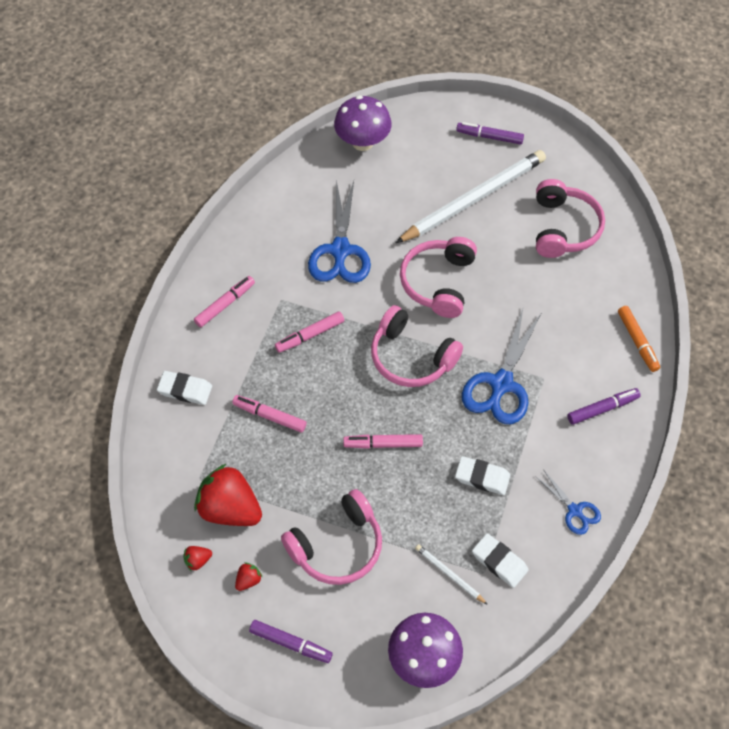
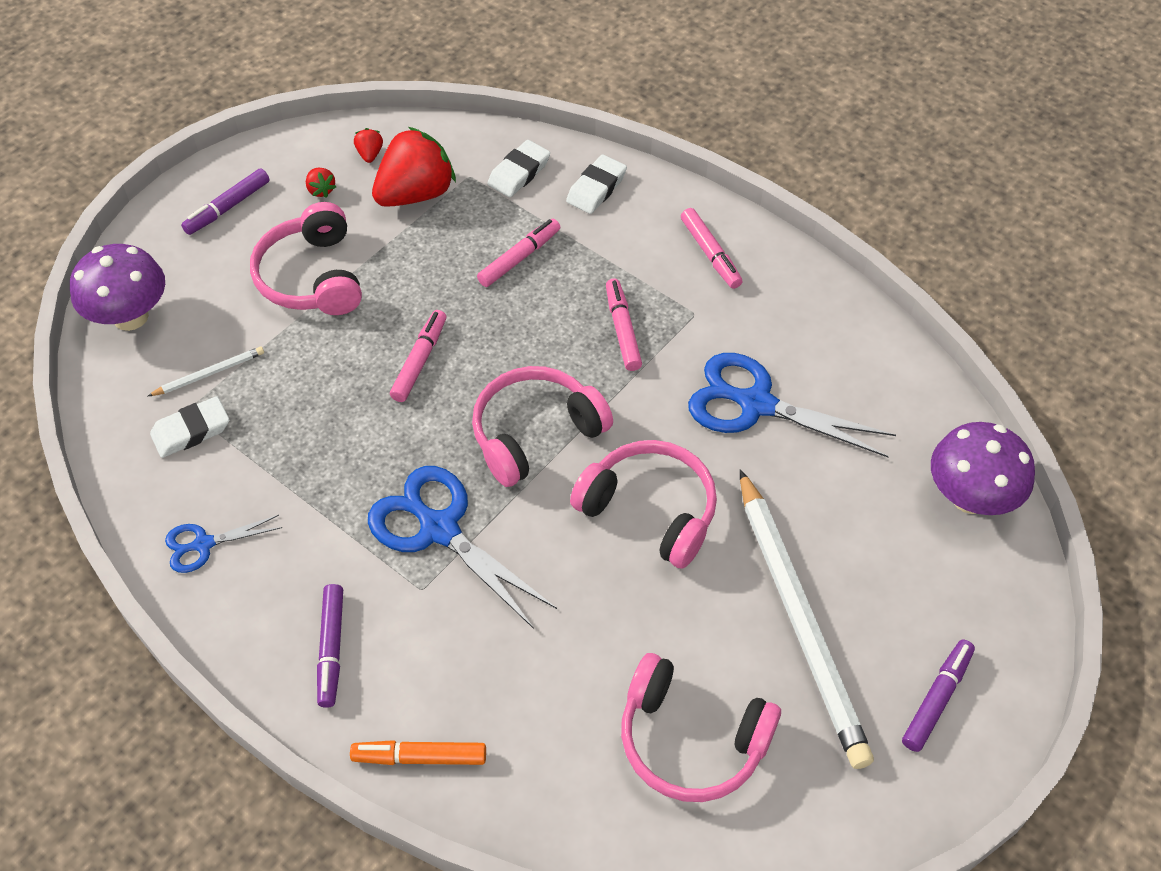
camera: 110 degrees right, 5 degrees down
(482, 477) = (312, 453): white eraser -> white eraser (519, 173)

